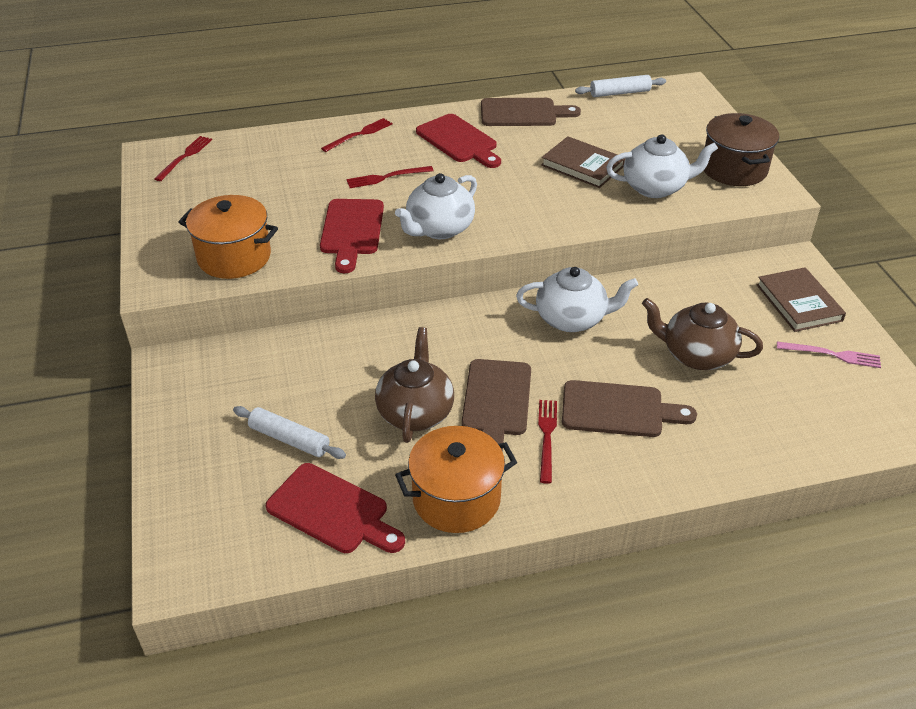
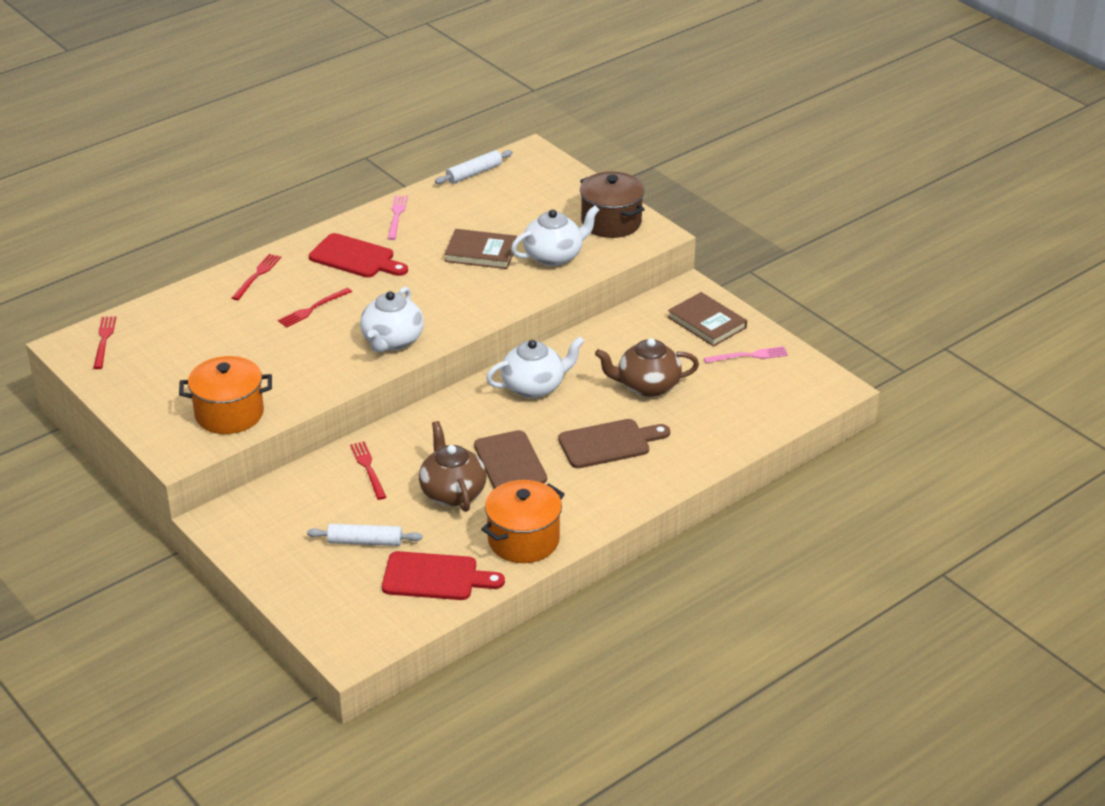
camera: 25 degrees left, 5 degrees down
(352, 231) = (316, 363): red cutting board -> none
(523, 113) = (397, 216): brown cutting board -> pink fork
(547, 437) = (565, 478): red fork -> red fork (368, 468)

